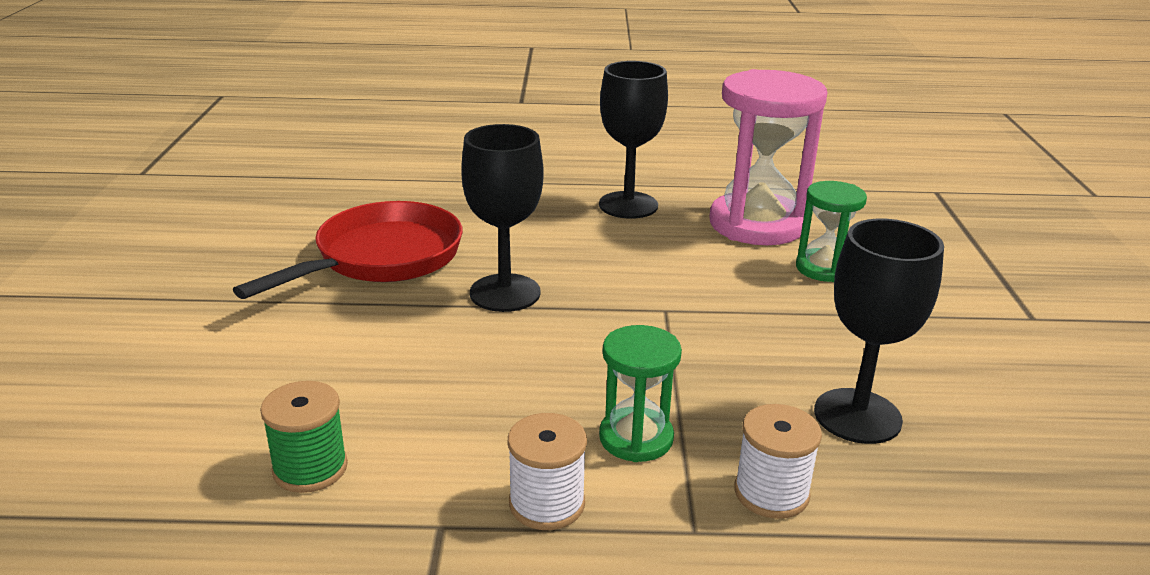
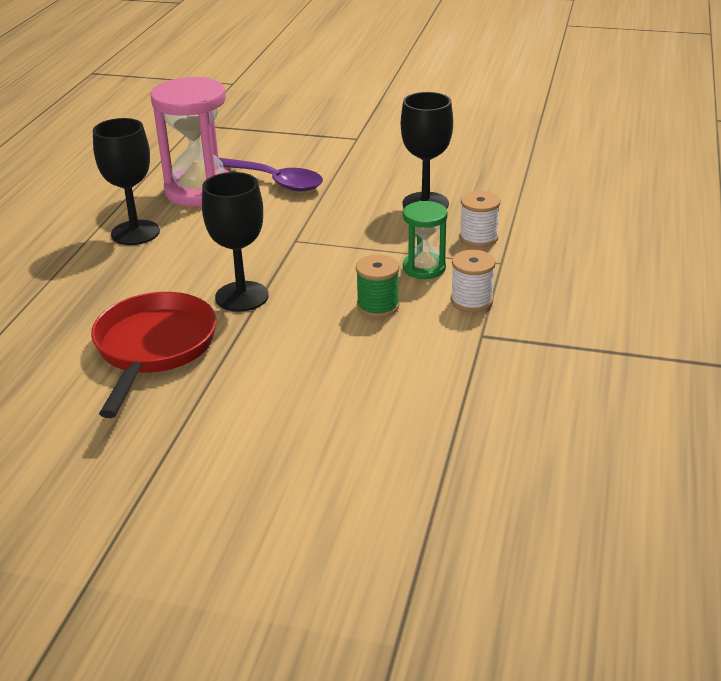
camera: 75 degrees left, 5 degrees up
(310, 468) = (420, 380): green spool -> green spool (378, 306)
(382, 258) = (154, 348): red pan -> red pan turned 45 degrees clockwise
(823, 268) = (273, 181): green hourglass -> purple spoon

